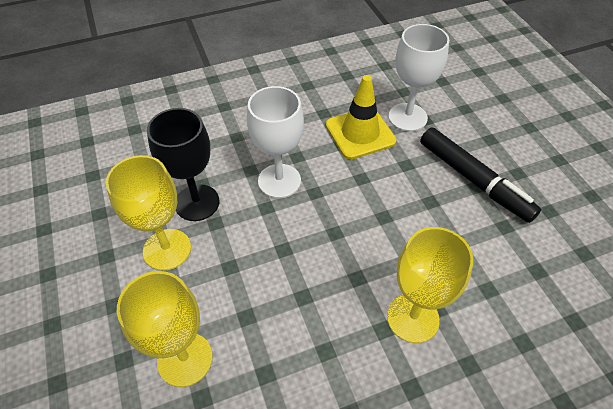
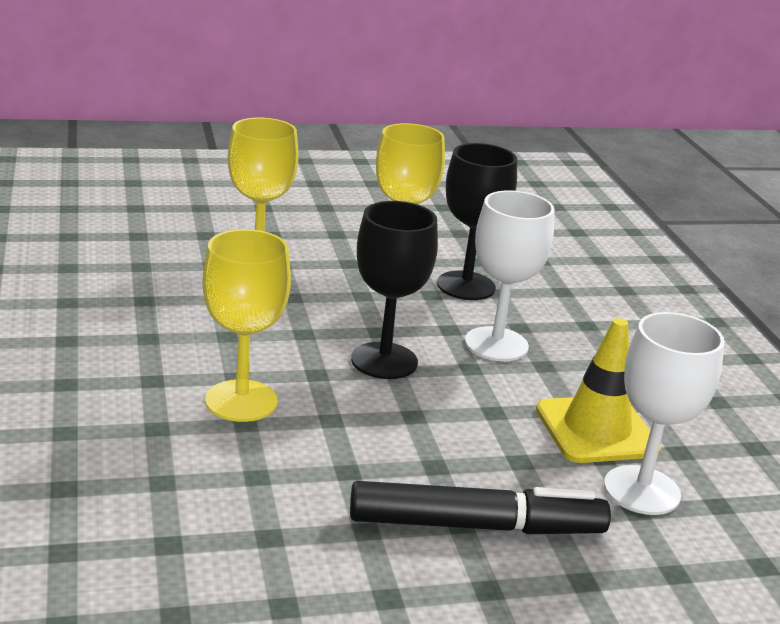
camera: 95 degrees right, 25 degrees down
(324, 240) = (384, 361): none -> black goblet
(474, 180) = (476, 525): black marker -> black marker turned 150 degrees counterclockwise

